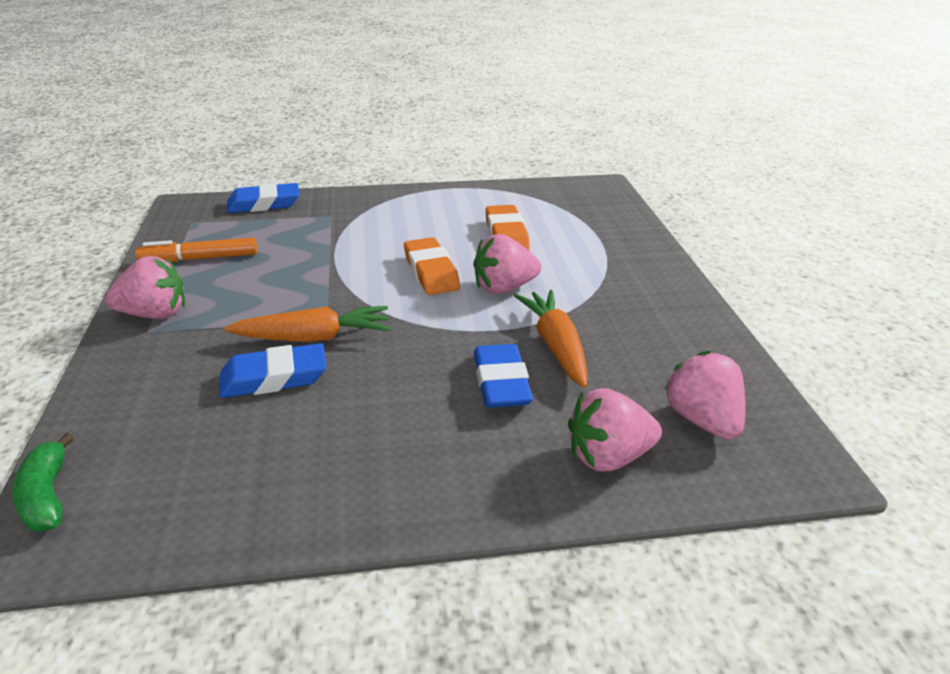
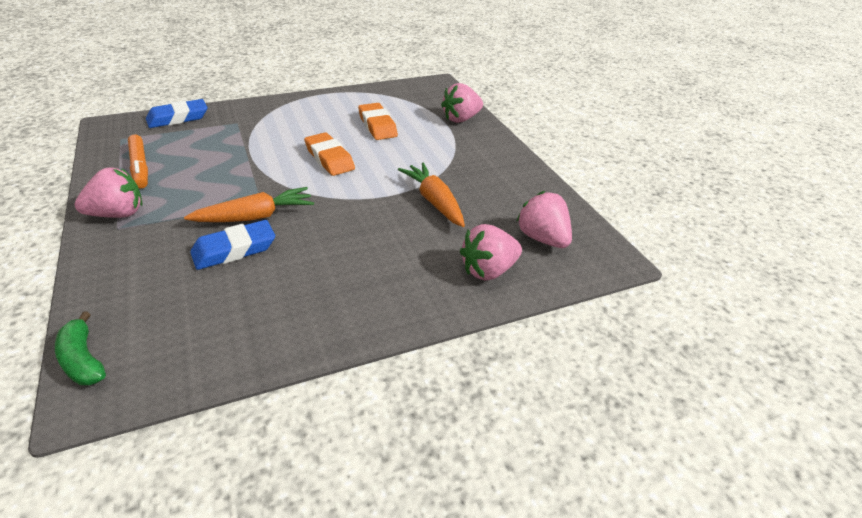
camera: 15 degrees left, 5 degrees up
(200, 259) = (140, 167): orange marker -> orange marker turned 90 degrees counterclockwise
(501, 383) = (403, 231): blue eraser -> none
(504, 288) = (386, 165): pink strawberry -> pink strawberry (461, 119)

